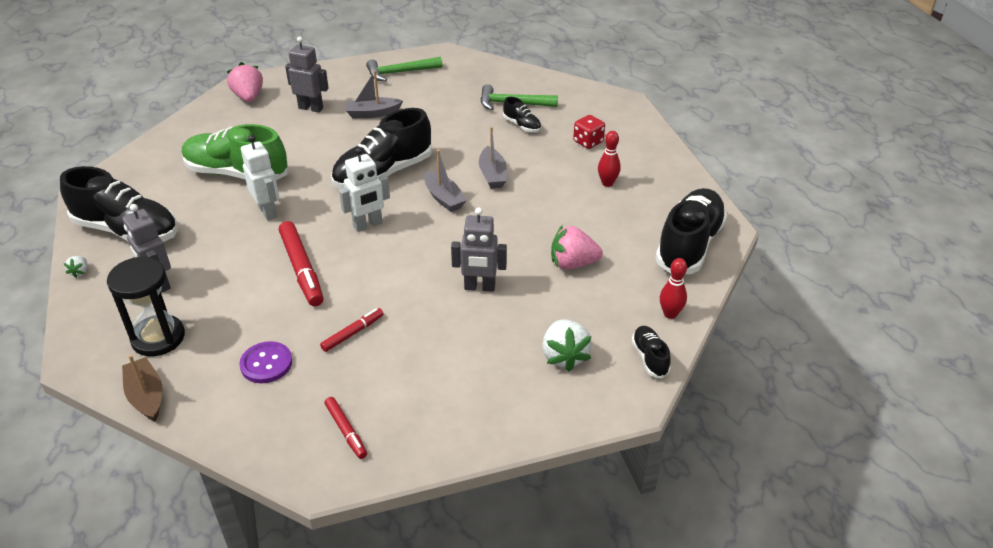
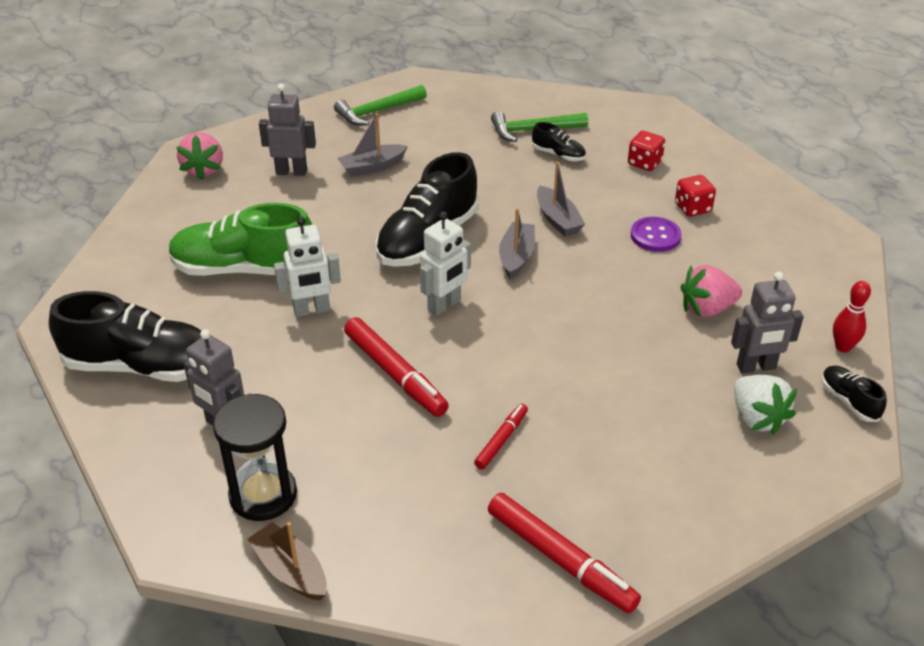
camera: 15 degrees left, 0 degrees up
(80, 272) = (110, 431): white strawberry -> none
(248, 97) = (203, 170): pink strawberry -> pink strawberry turned 150 degrees counterclockwise
(266, 364) = (418, 499): purple button -> purple button (655, 236)
(268, 212) = (312, 310): white robot -> white robot turned 120 degrees clockwise
(346, 430) = (560, 559): red marker -> red marker, size x1.80
(444, 198) = (516, 257): grey boat -> grey boat turned 120 degrees counterclockwise
(479, 287) = (618, 356): grey robot -> grey robot (756, 367)
(607, 183) = (692, 208): red bowling pin -> red dice
(689, 245) = (820, 265): black shoe -> none

